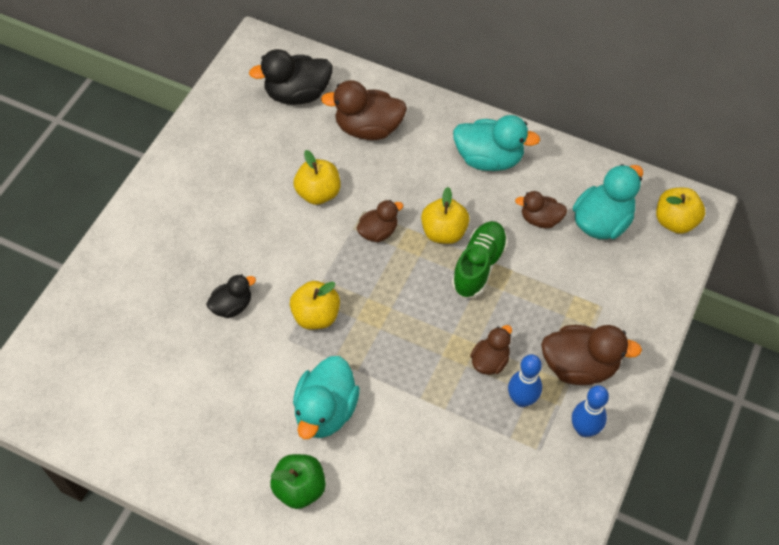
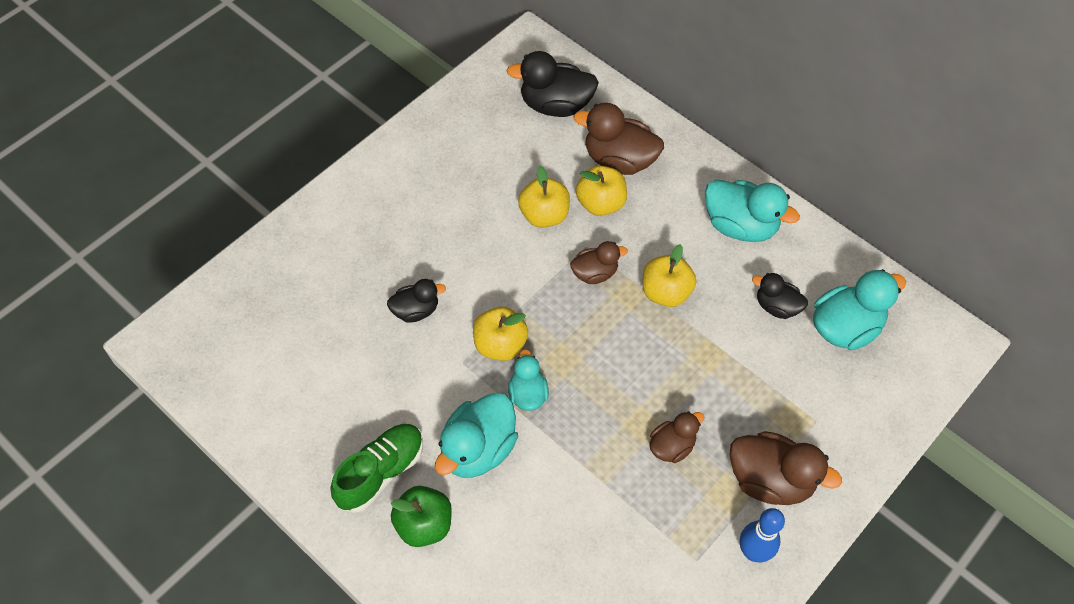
camera: 15 degrees right, 0 degrees up
(353, 351) = (527, 394): none -> turquoise duck
(479, 266) = (692, 339): green shoe -> green shoe (380, 472)
(521, 399) = (693, 499): blue bowling pin -> none
(540, 219) = (776, 306): brown duck -> black duck
(675, 221) = (929, 349): yellow apple -> yellow apple (600, 203)

